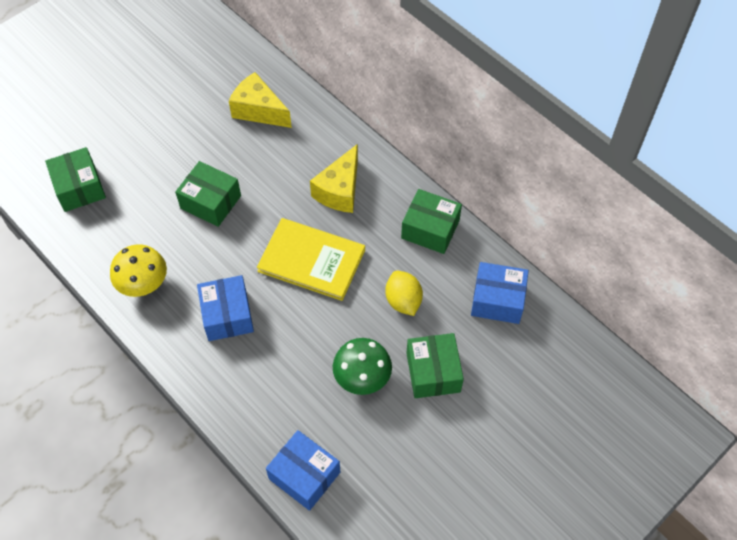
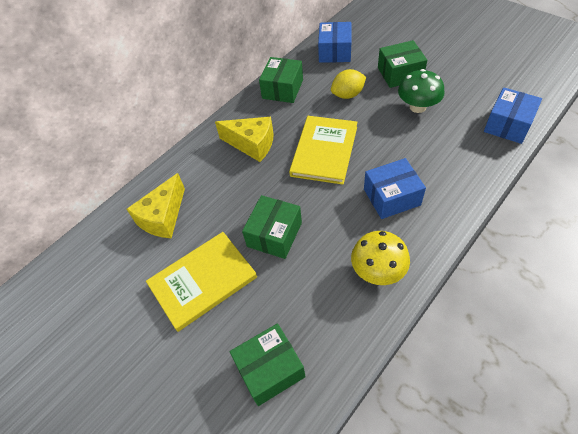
camera: 90 degrees left, 5 degrees down
(176, 142) = (203, 281): none -> yellow book

